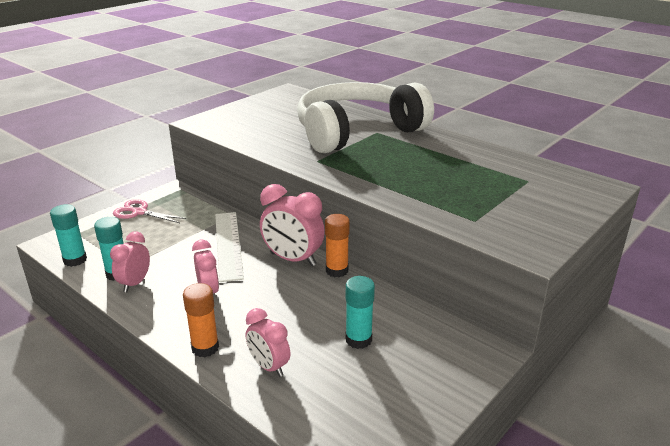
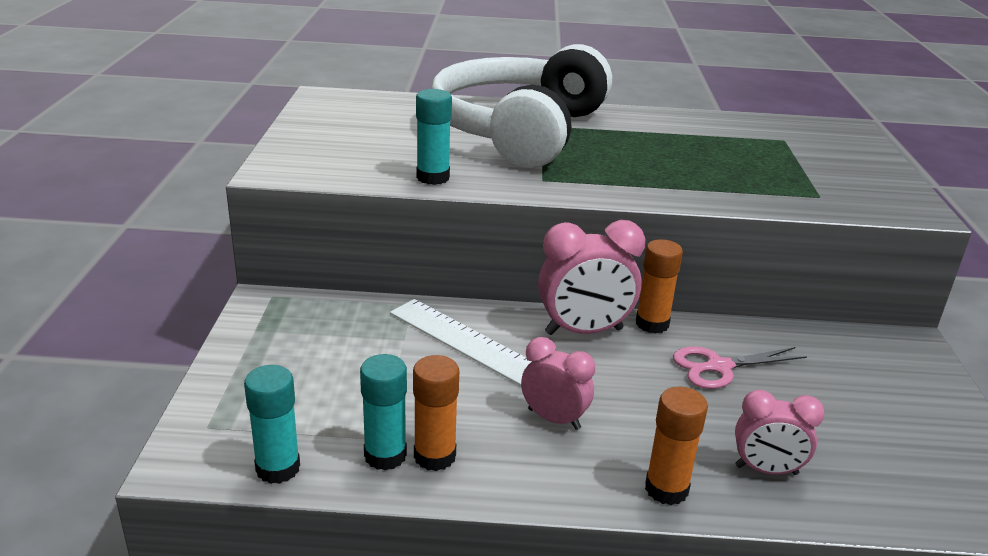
camera: 40 degrees left, 0 degrees up
(135, 283) = (434, 456): pink clock -> orange glue stick
(139, 212) = (263, 353): pink scissors -> pink scissors (718, 367)
(358, 340) = (796, 391): turquoise glue stick -> turquoise glue stick (433, 177)

